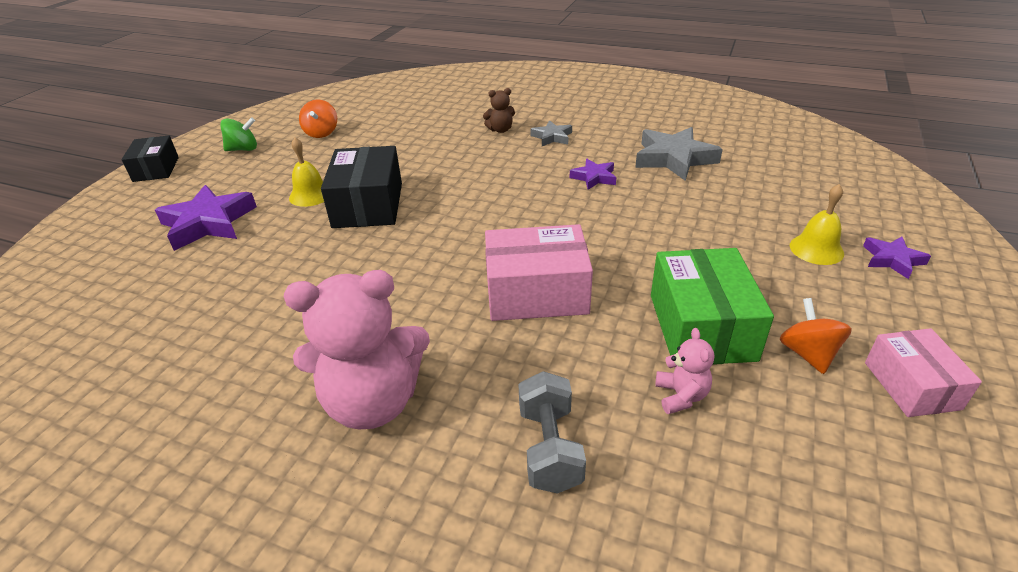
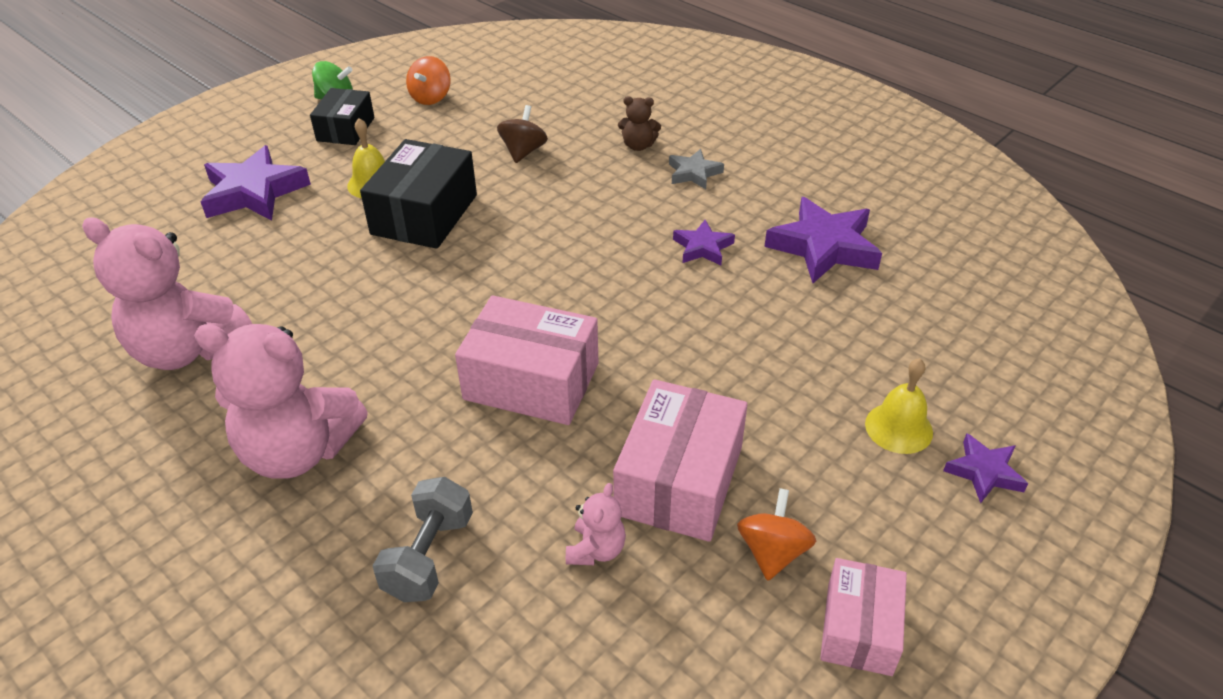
camera: 20 degrees right, 5 degrees up
(156, 169) = (236, 105): black box -> black box (345, 129)
(214, 353) = (187, 349): none -> pink teddy bear
(418, 150) = (523, 152): none -> brown spinning top
(674, 159) = (823, 247): grey star -> purple star
(701, 327) = (679, 480): green box -> pink box

